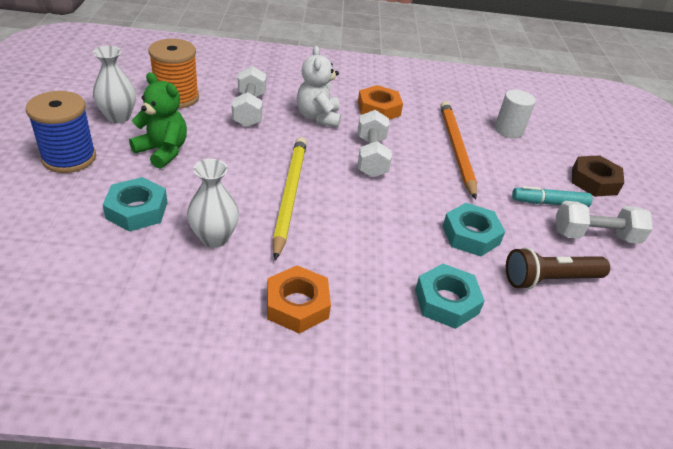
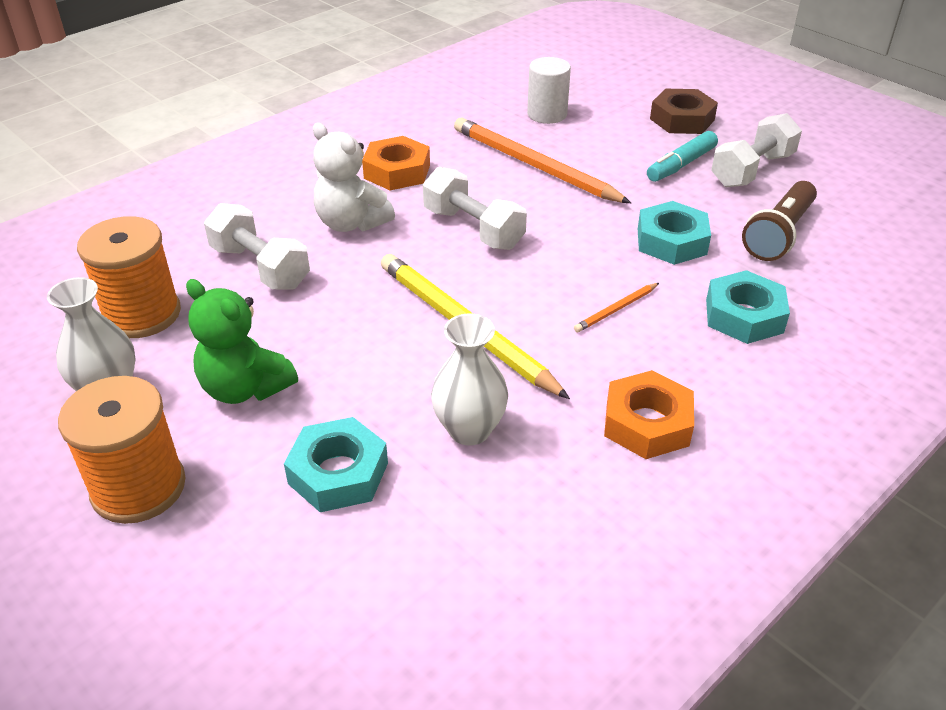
camera: 40 degrees left, 0 degrees up
(69, 158) = (138, 487): blue spool -> orange spool
(163, 151) = (245, 388): green teddy bear -> green teddy bear turned 135 degrees counterclockwise
(378, 243) = (616, 310): none -> orange pencil

